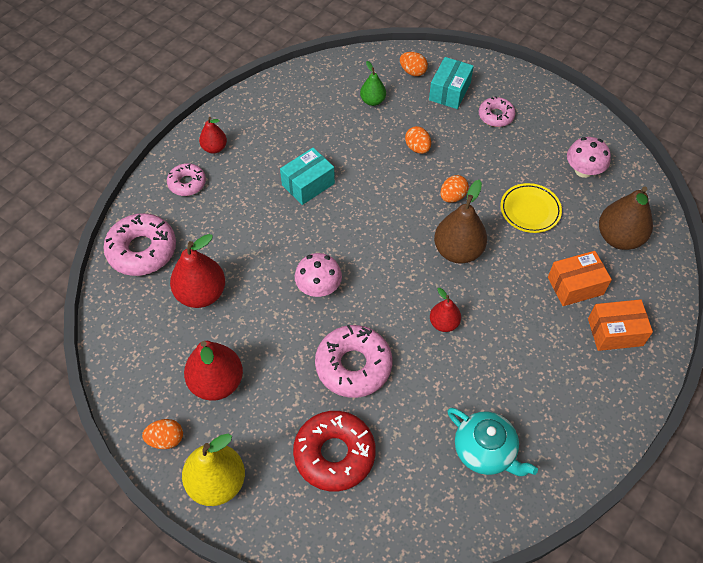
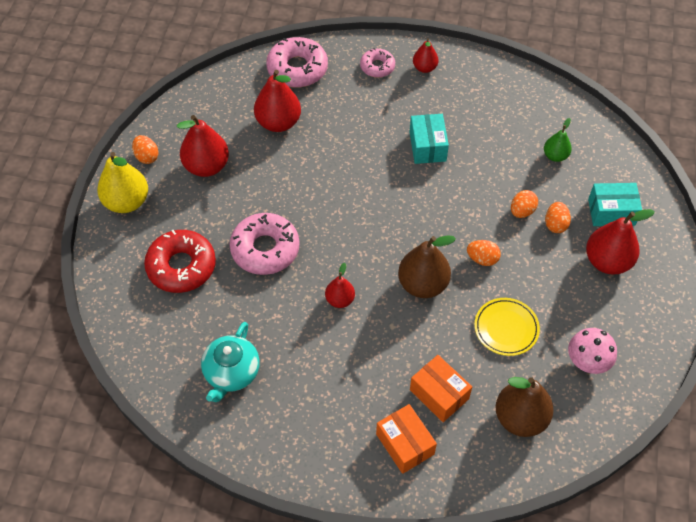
camera: 65 degrees right, 0 degrees up
(308, 184) = (427, 146): turquoise box -> turquoise box turned 60 degrees clockwise
(319, 287) = (326, 196): pink mushroom -> none
(413, 72) = (615, 173): orange egg -> orange egg (555, 224)
(496, 116) = (607, 261): pink donut -> red pear

